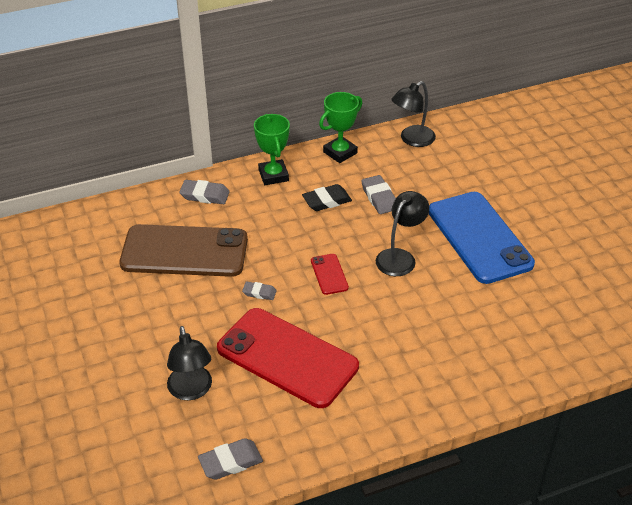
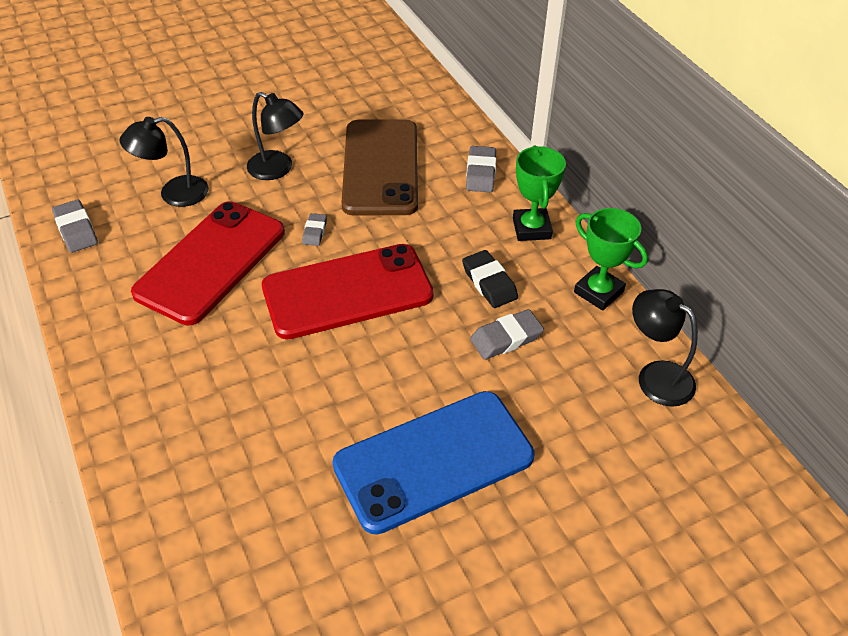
camera: 85 degrees right, 5 degrees up
(273, 175) = (531, 228): green trophy -> green trophy turned 75 degrees counterclockwise
(329, 274) = (347, 291): red phone -> red phone, size x2.39
(400, 257) = (383, 363): black lamp -> black lamp (278, 169)

